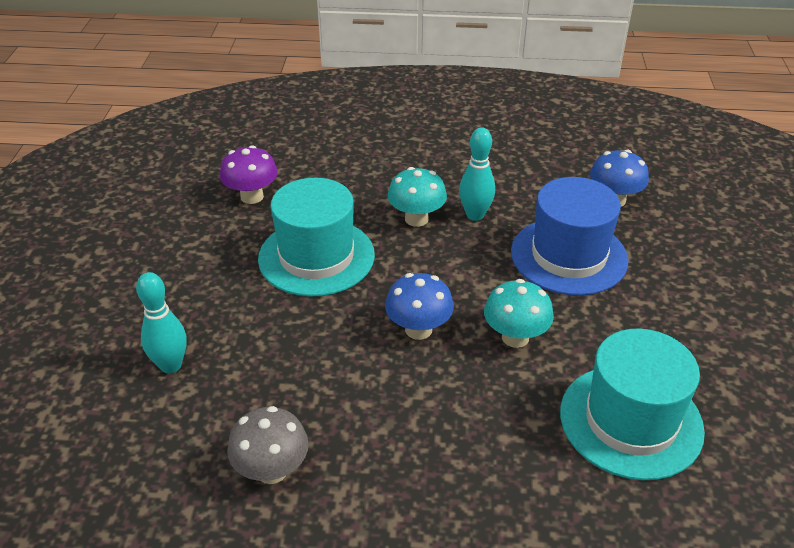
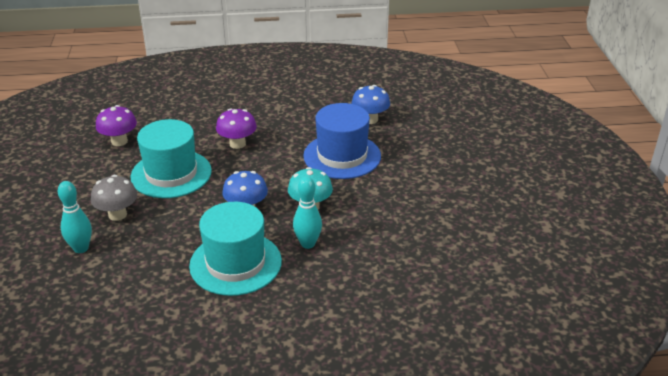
camera: 10 degrees left, 5 degrees down
(272, 470) = (160, 298): grey mushroom -> grey mushroom (117, 214)
(416, 219) = (237, 144): turquoise mushroom -> purple mushroom
(475, 215) = (277, 138): turquoise bowling pin -> turquoise bowling pin (308, 244)
(631, 421) = (386, 244): turquoise hat -> turquoise hat (235, 263)

